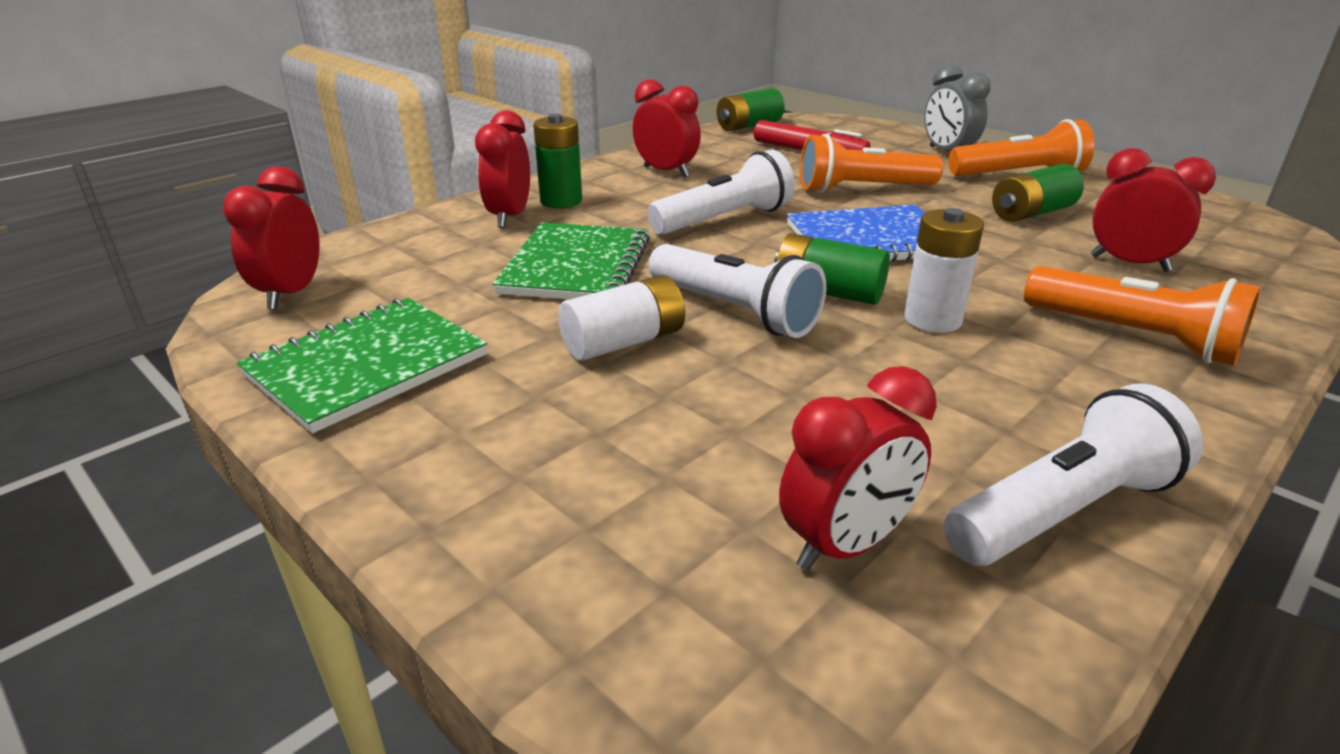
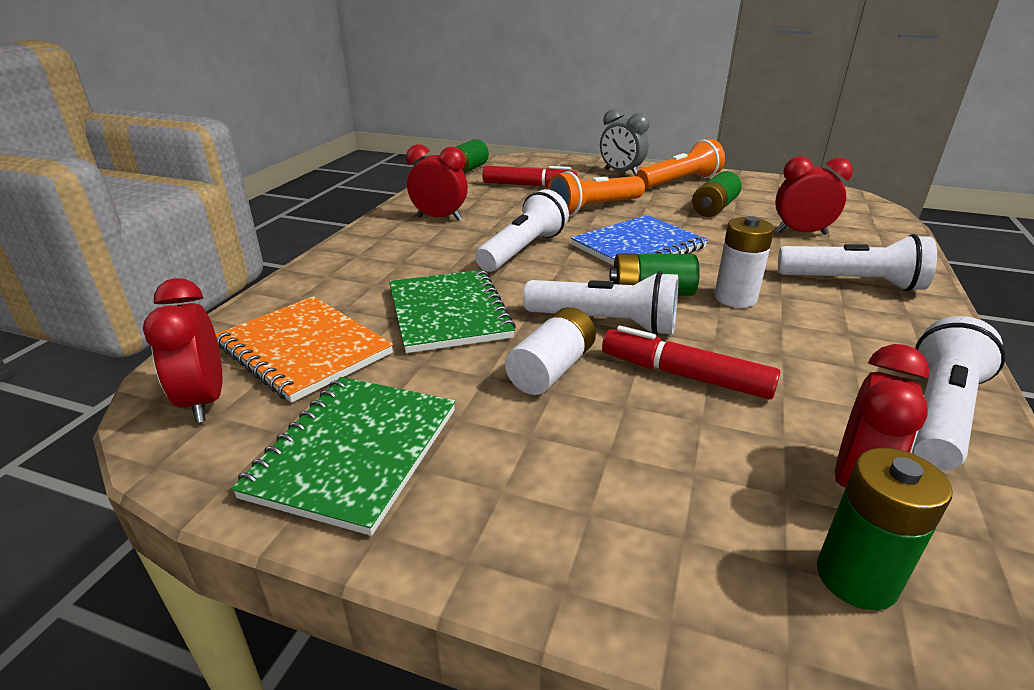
camera: 25 degrees left, 0 degrees up
(410, 270) = (304, 349): none -> orange notebook
(509, 217) = (347, 281): red clock -> none
(561, 201) = (378, 258): green battery -> green battery (856, 578)
(767, 384) = (684, 375): none -> red marker
(1132, 337) = (852, 283): orange flashlight -> white flashlight

